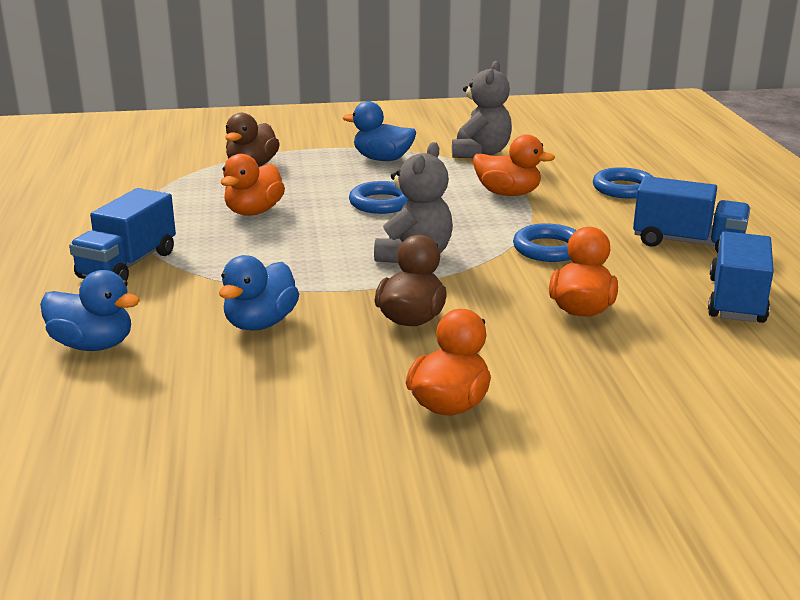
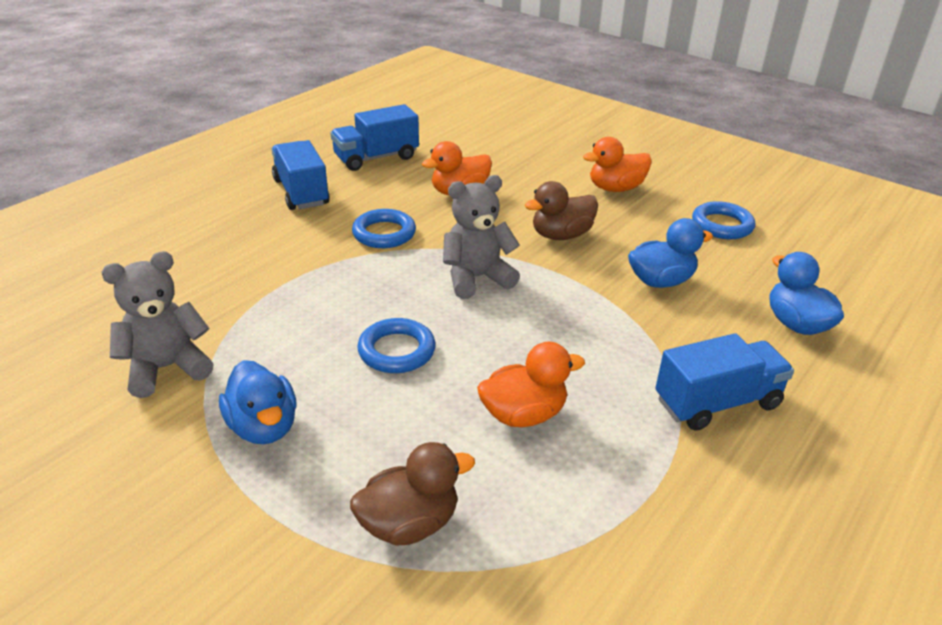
camera: 135 degrees left, 10 degrees up
(508, 193) = (284, 296): orange duck -> none
(623, 188) = (203, 249): blue ring -> blue ring (722, 225)

